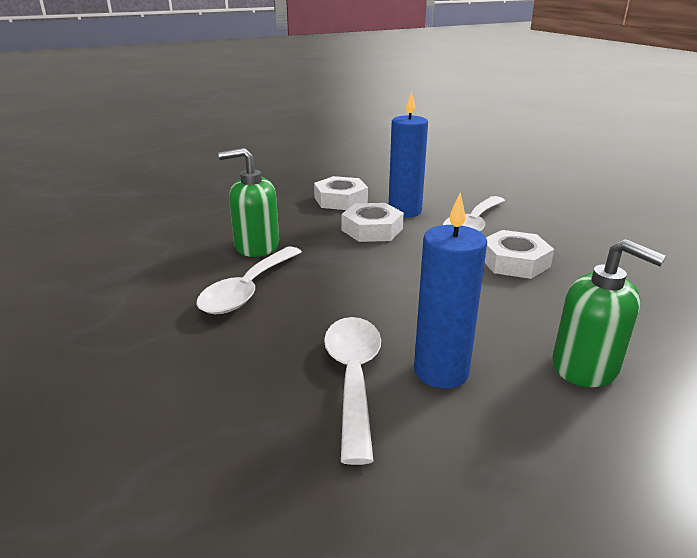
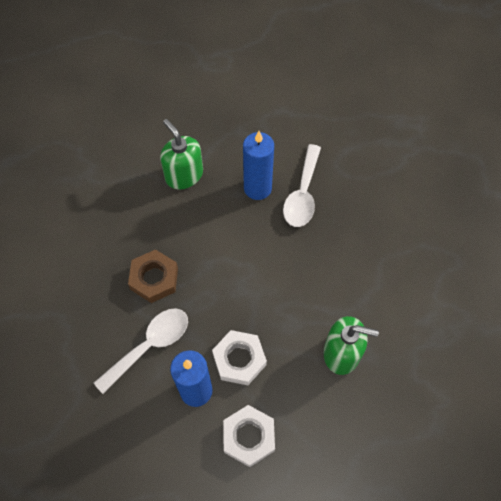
camera: 165 degrees left, 35 degrees up
(248, 290) = (351, 288): white spoon -> none
(514, 262) = (154, 278): white nut -> brown nut

